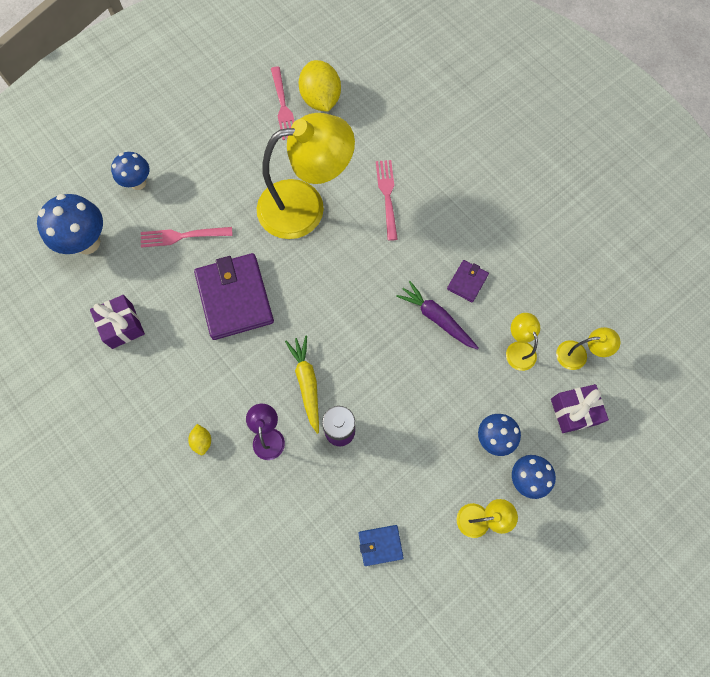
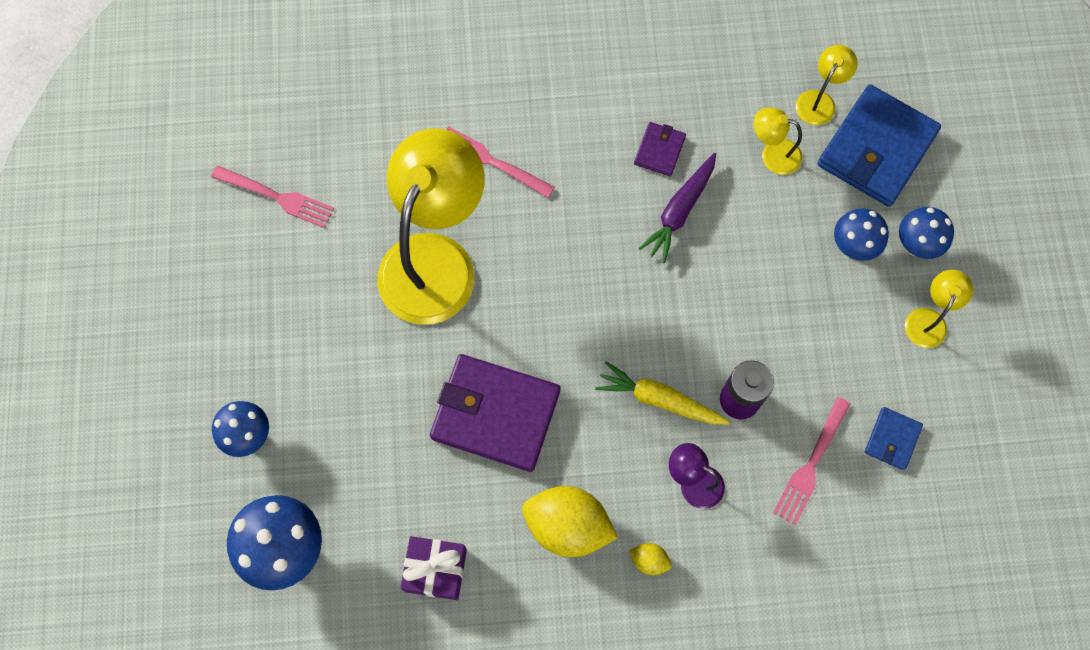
camera: 55 degrees left, 0 degrees up
(182, 236) = (366, 426): pink fork -> pink fork (811, 464)
(320, 99) = (303, 149): yellow lemon -> yellow lemon (567, 526)
(436, 318) = (679, 211): purple carrot -> purple carrot turned 45 degrees counterclockwise
(467, 282) = (659, 150): purple wallet -> purple wallet turned 45 degrees clockwise
(574, 411) = (876, 149): purple gift -> blue wallet

